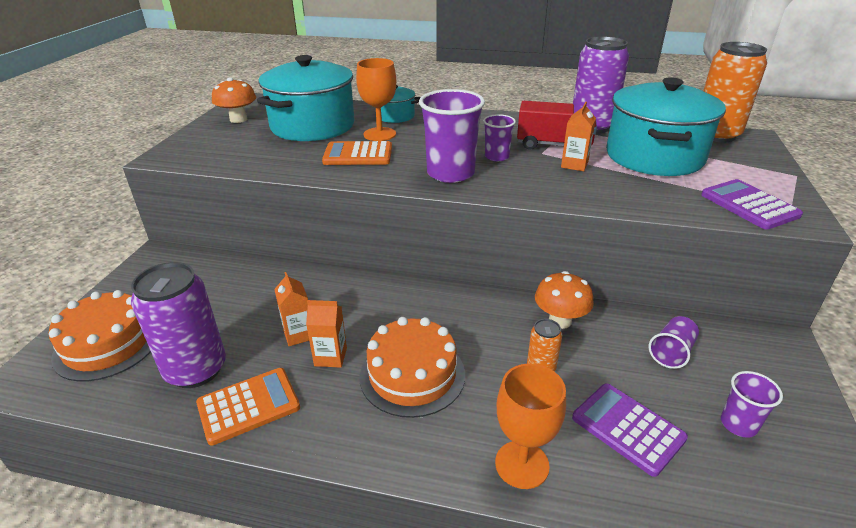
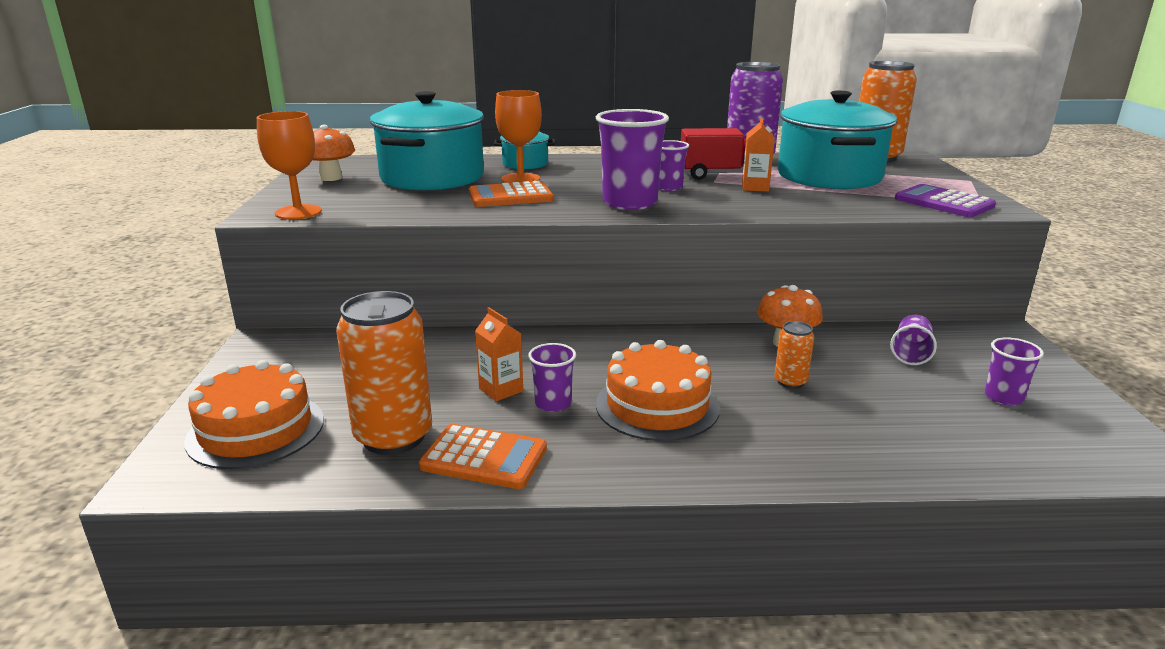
camera: 15 degrees left, 10 degrees down
(196, 369) = (393, 436): purple can -> orange can
(248, 406) = (484, 458): orange calculator -> orange calculator turned 60 degrees clockwise
(330, 357) = (553, 404): orange carton -> purple cup
(522, 464) = (819, 458): orange goblet -> orange goblet (298, 212)
(627, 428) = (904, 415): purple calculator -> none

